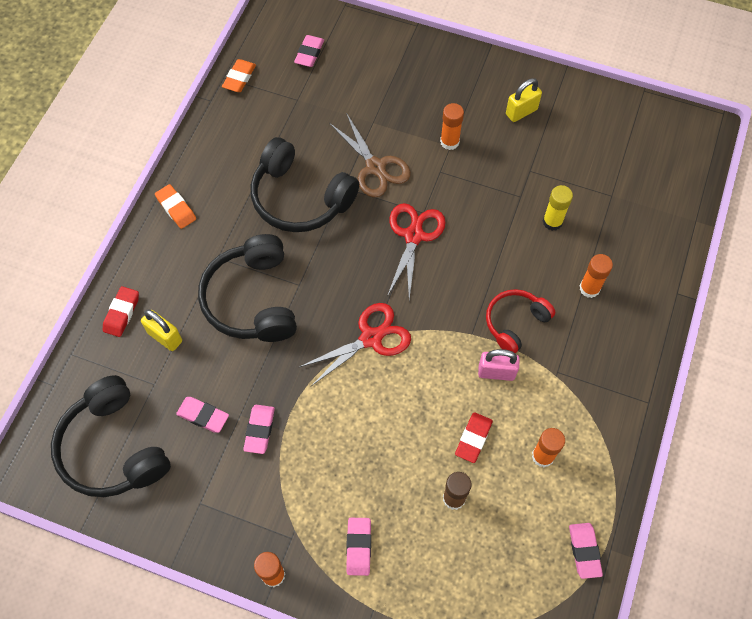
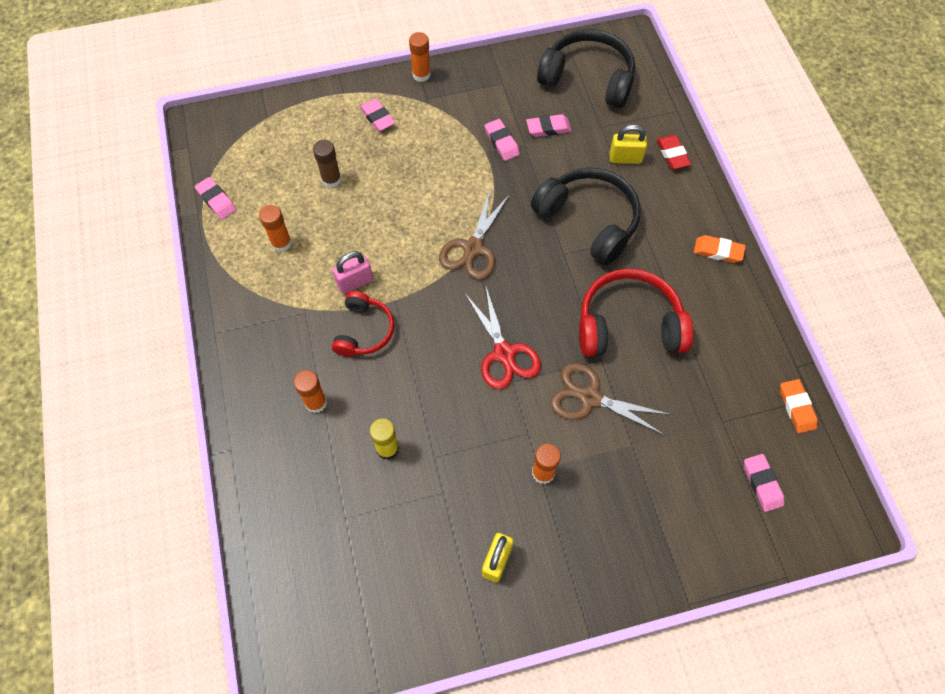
camera: 145 degrees right, 0 degrees up
(300, 198) = (628, 324): black headphones -> red headphones
(371, 338) = (473, 248): red scissors -> brown scissors
(473, 438) = (342, 225): red eraser -> none

